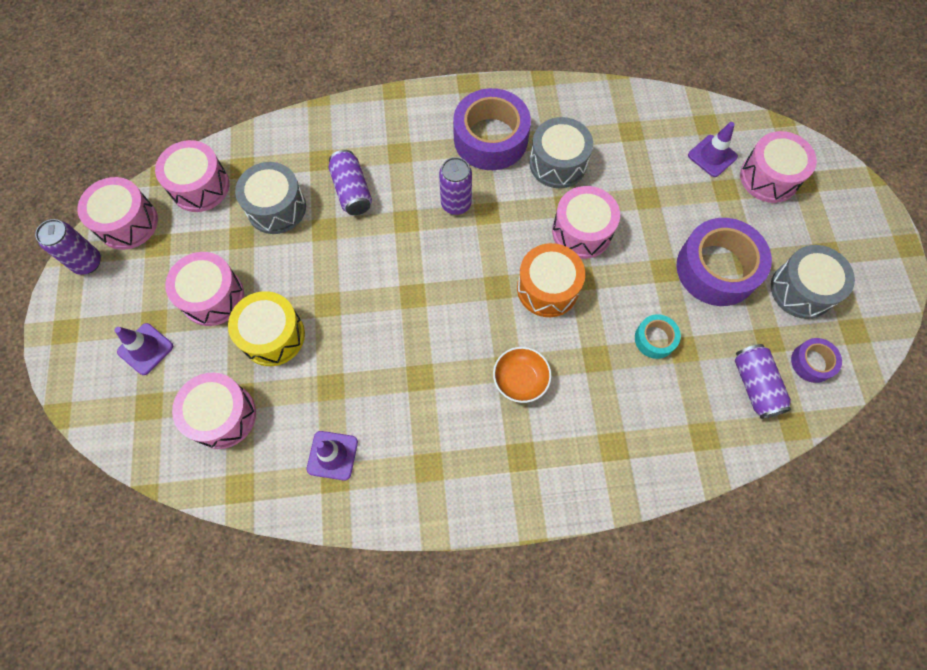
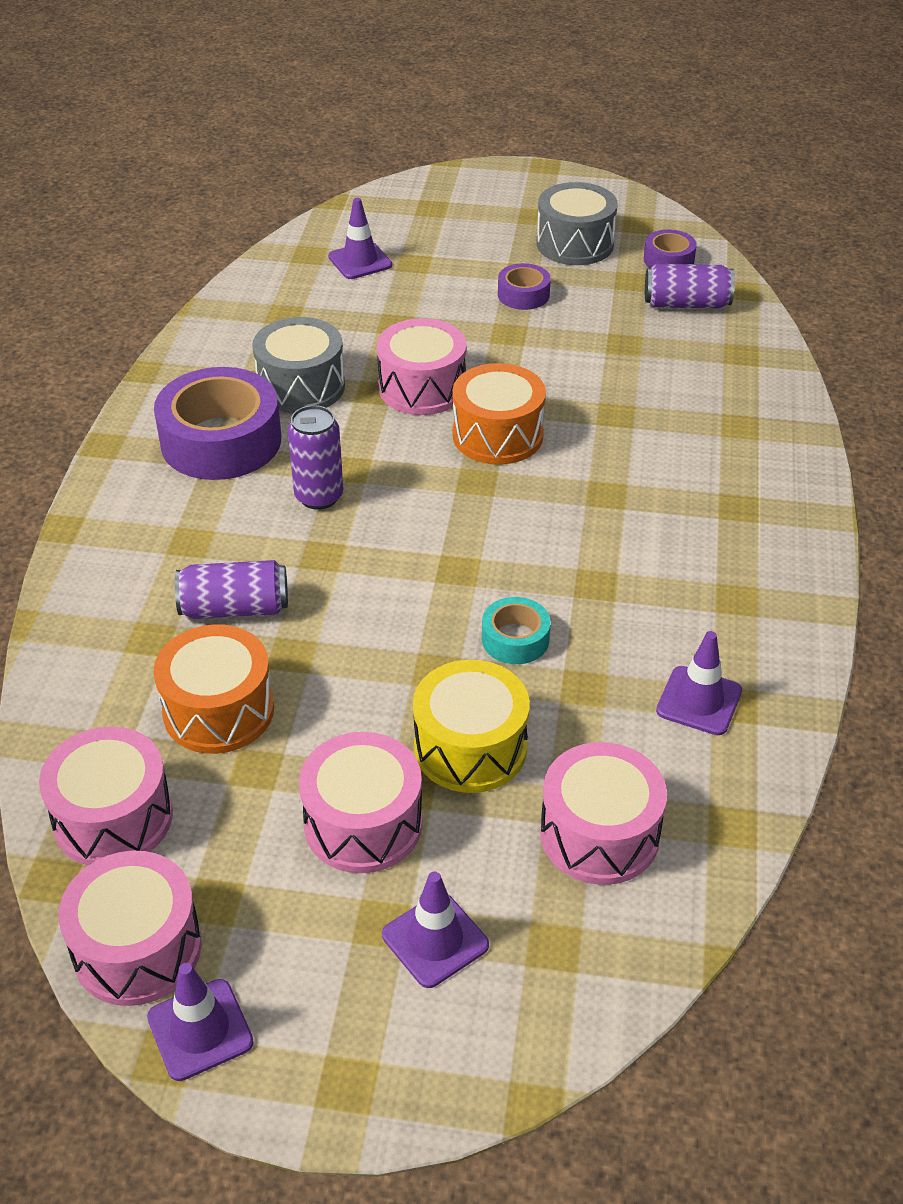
camera: 75 degrees left, 25 degrees down
(87, 262) = (200, 1030): purple can -> purple traffic cone
(276, 208) = (219, 710): grey drum -> orange drum
(520, 380) = (627, 486): orange bowl -> none
(655, 339) = (603, 362): turquoise tape -> turquoise tape (515, 639)
(716, 269) = (523, 295): purple tape -> purple tape, size x0.49
(769, 177) = (413, 229): pink drum -> none

